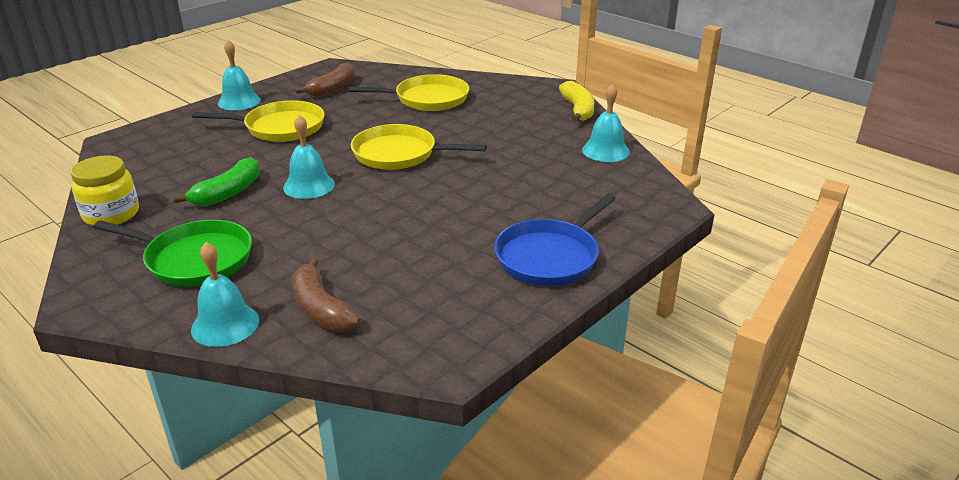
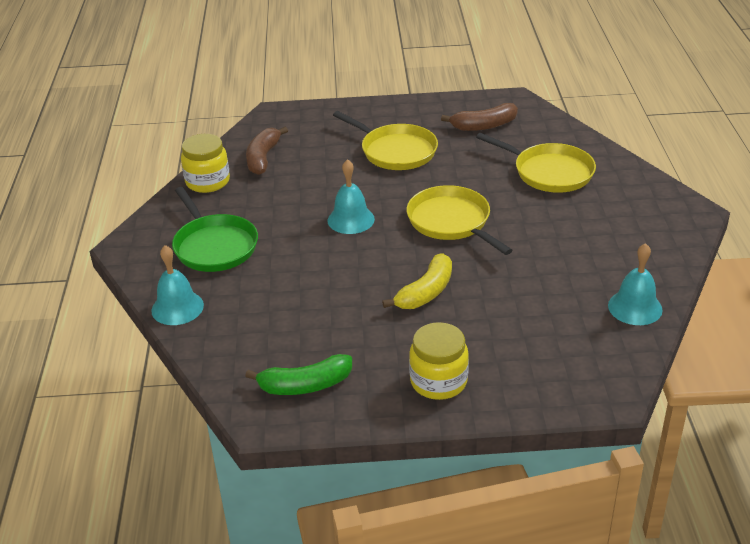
camera: 45 degrees right, 5 degrees up
(228, 193) = (292, 199): green banana -> green banana (305, 385)
(239, 101) = (396, 109): turquoise bell -> none
(320, 309) = (239, 329): brown banana -> brown banana (263, 158)
(549, 256) = (438, 381): blue pan -> yellow jar
(578, 110) = (676, 248): yellow banana -> yellow banana (426, 292)

